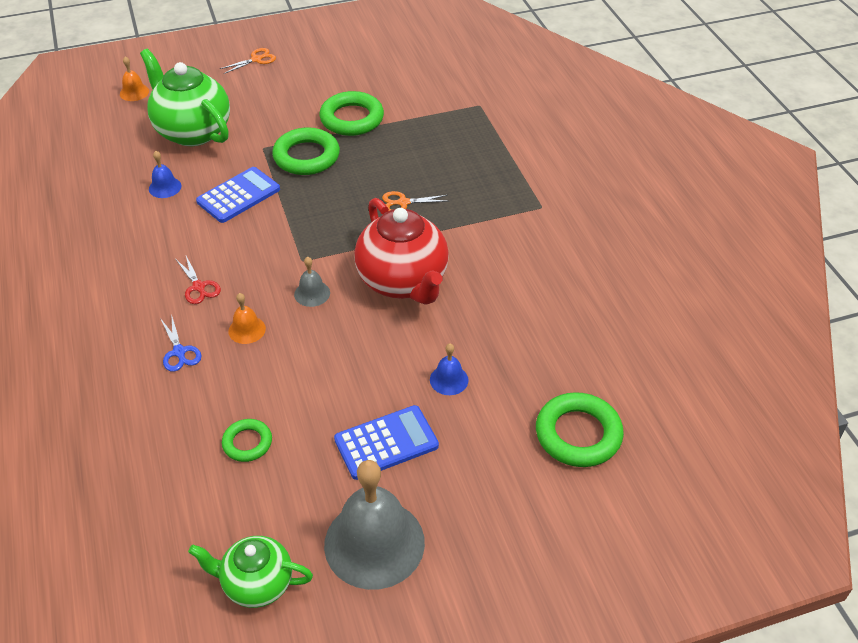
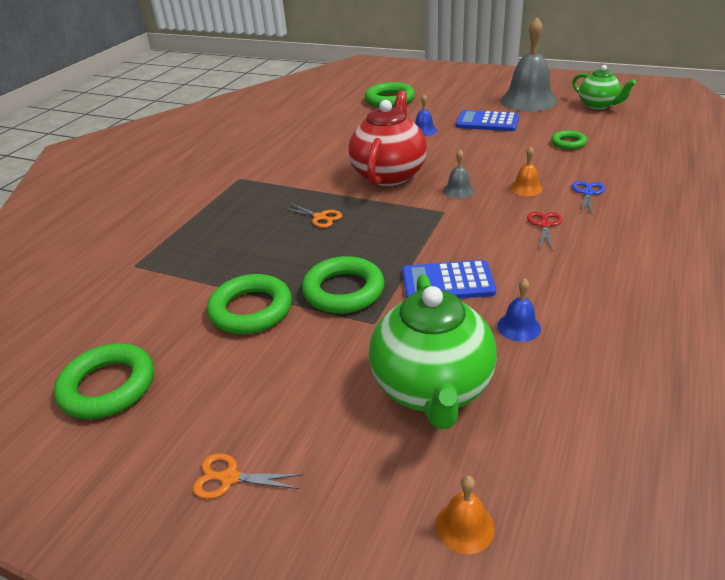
camera: 135 degrees left, 10 degrees down
(371, 56) = (108, 386): none -> green ring

